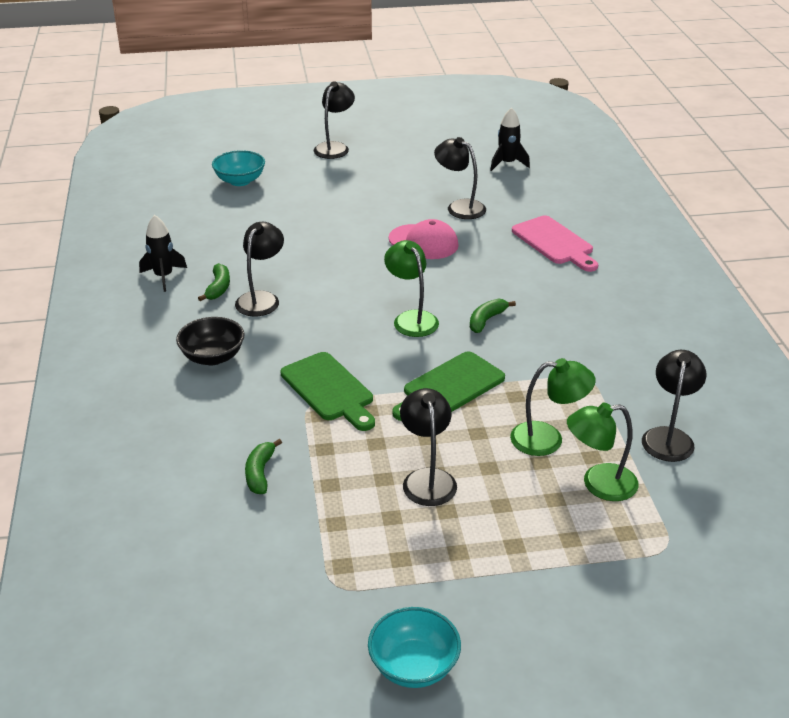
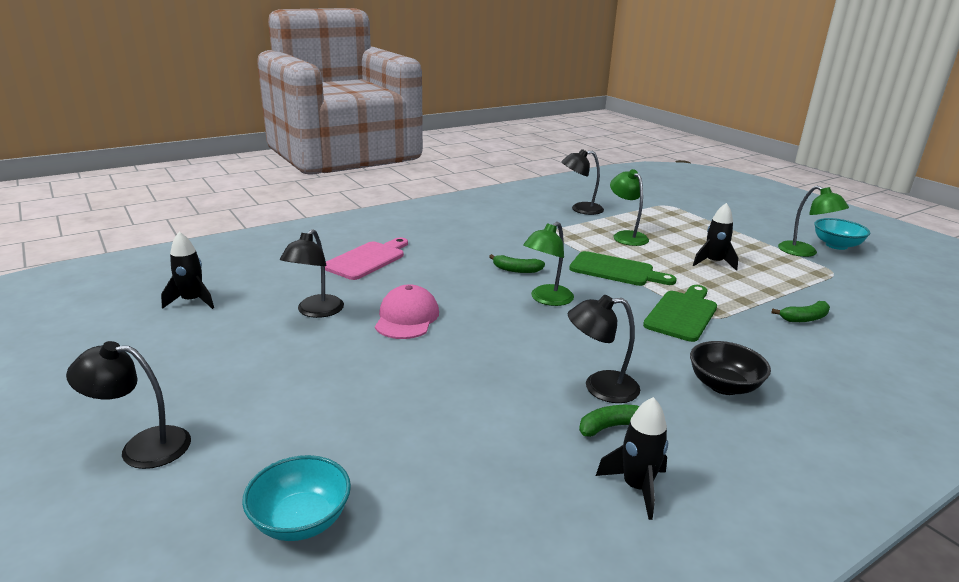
camera: 115 degrees left, 10 degrees down
(427, 478) = (713, 263): black lamp -> black rocket
(598, 484) = (645, 221): green lamp -> green lamp (804, 252)

